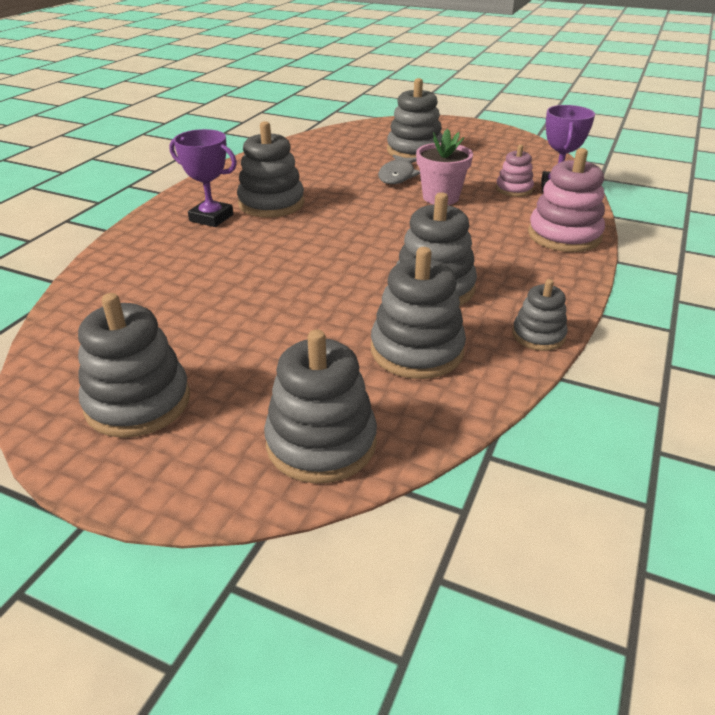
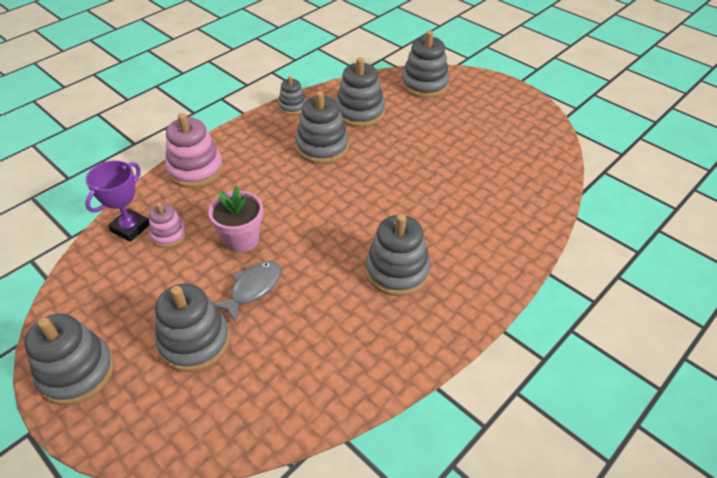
camera: 160 degrees left, 10 degrees up
(138, 402) = (504, 116): grey stacking toy -> grey stacking toy (77, 372)
(211, 218) = (456, 262): purple trophy -> none

